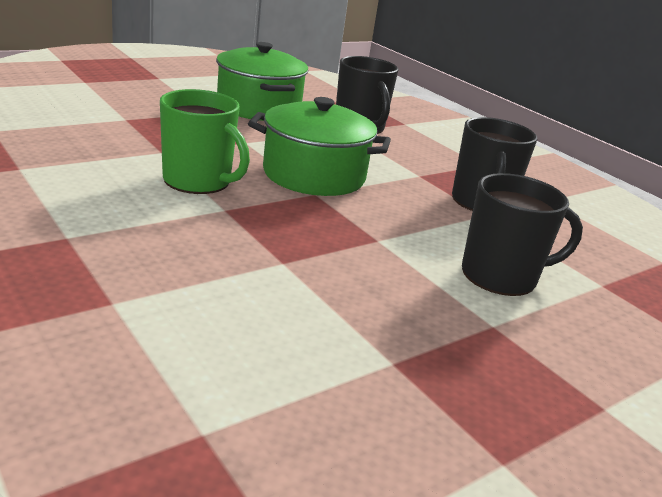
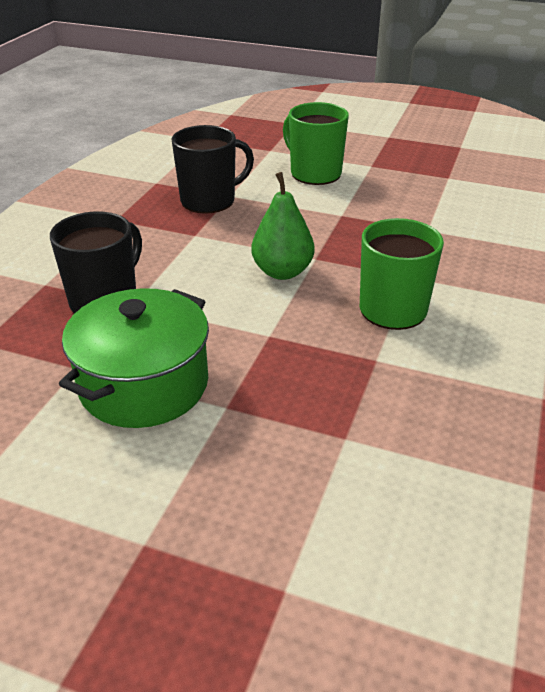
camera: 120 degrees left, 10 degrees up
(314, 175) = (282, 272): green pot -> green pear
(501, 276) = (314, 173): black mug -> green mug

